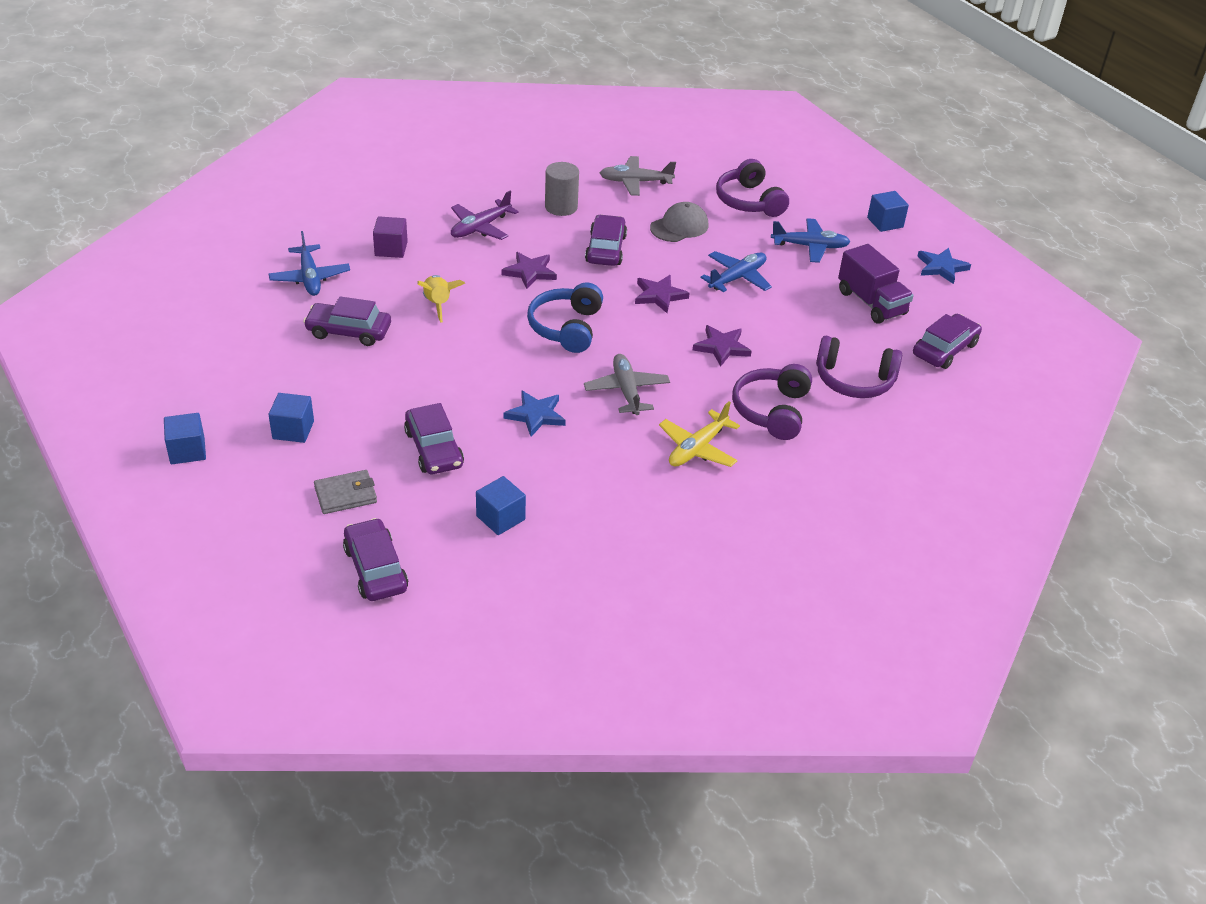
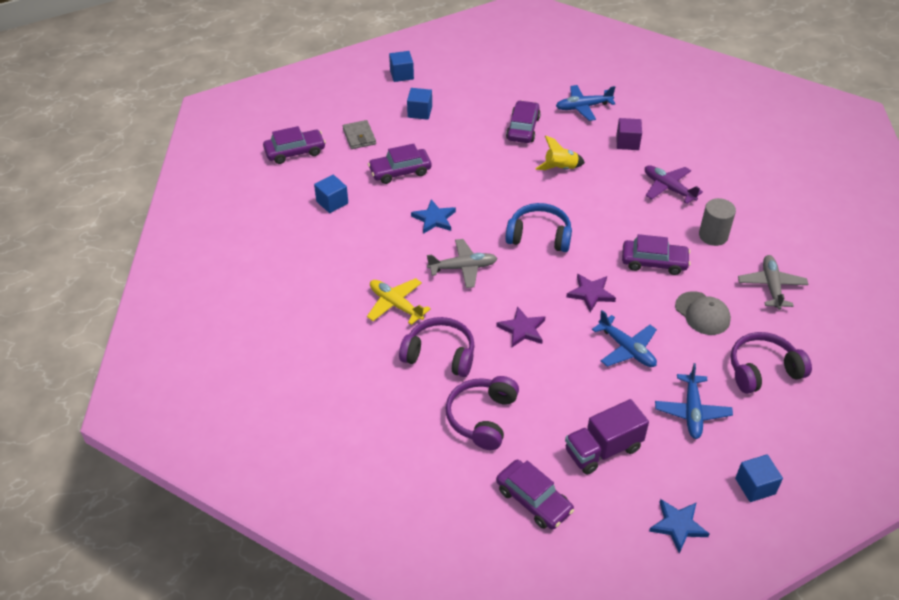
camera: 95 degrees right, 5 degrees up
(530, 272) = (611, 216): purple star -> none

